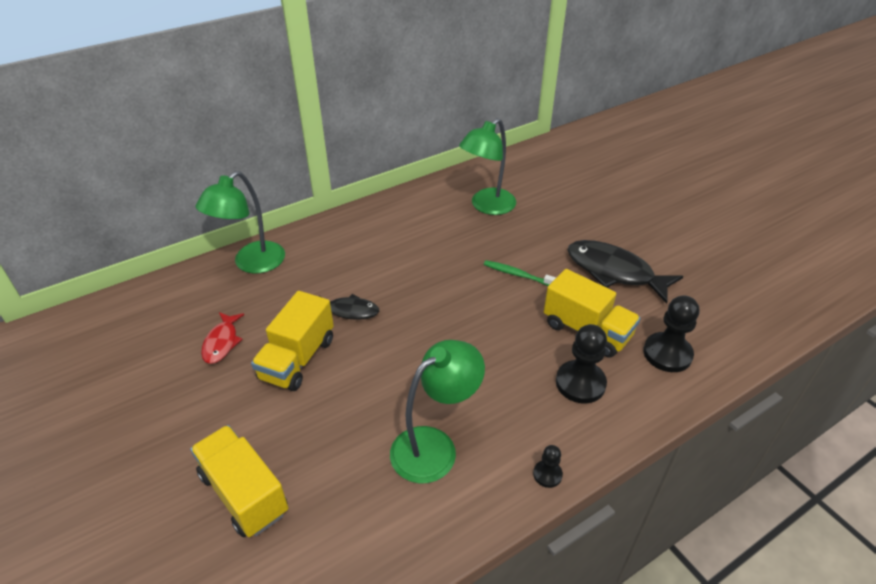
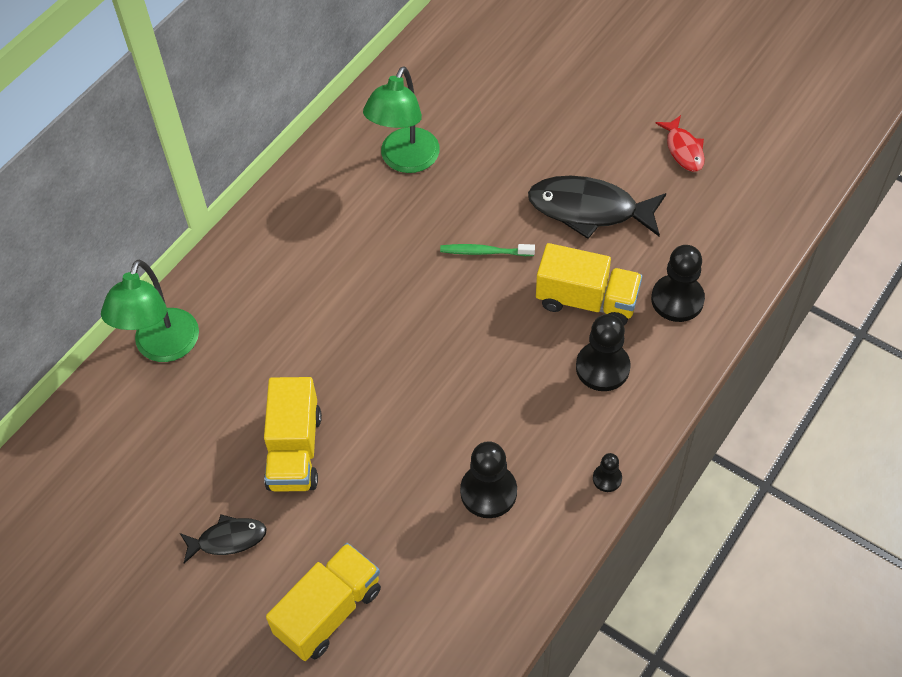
camera: 20 degrees left, 15 degrees up
(222, 342) = (197, 463): red fish -> red fish (683, 150)
(244, 493) = (329, 611): yellow truck -> yellow truck turned 105 degrees clockwise
(350, 311) = (318, 369): black fish -> black fish (228, 539)
(434, 446) = (488, 492): green lamp -> black pawn

